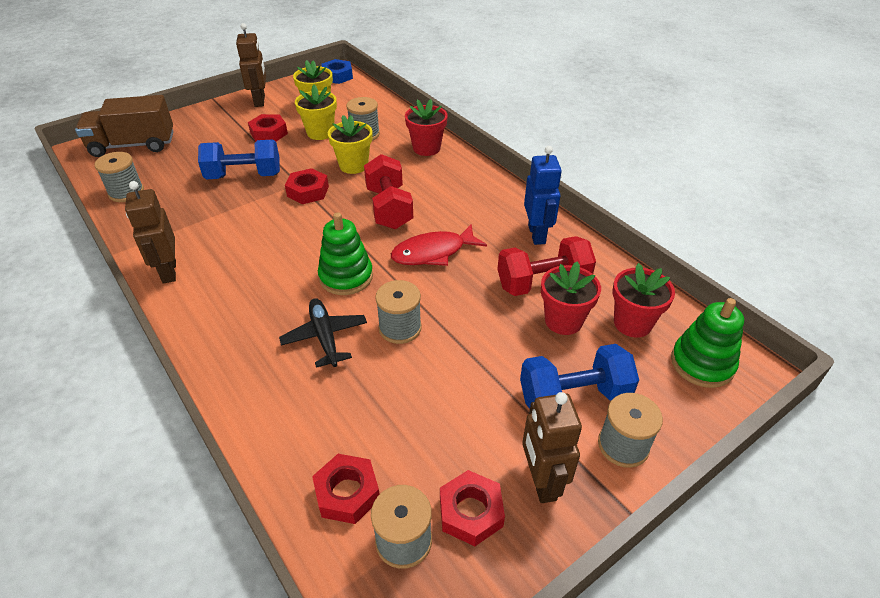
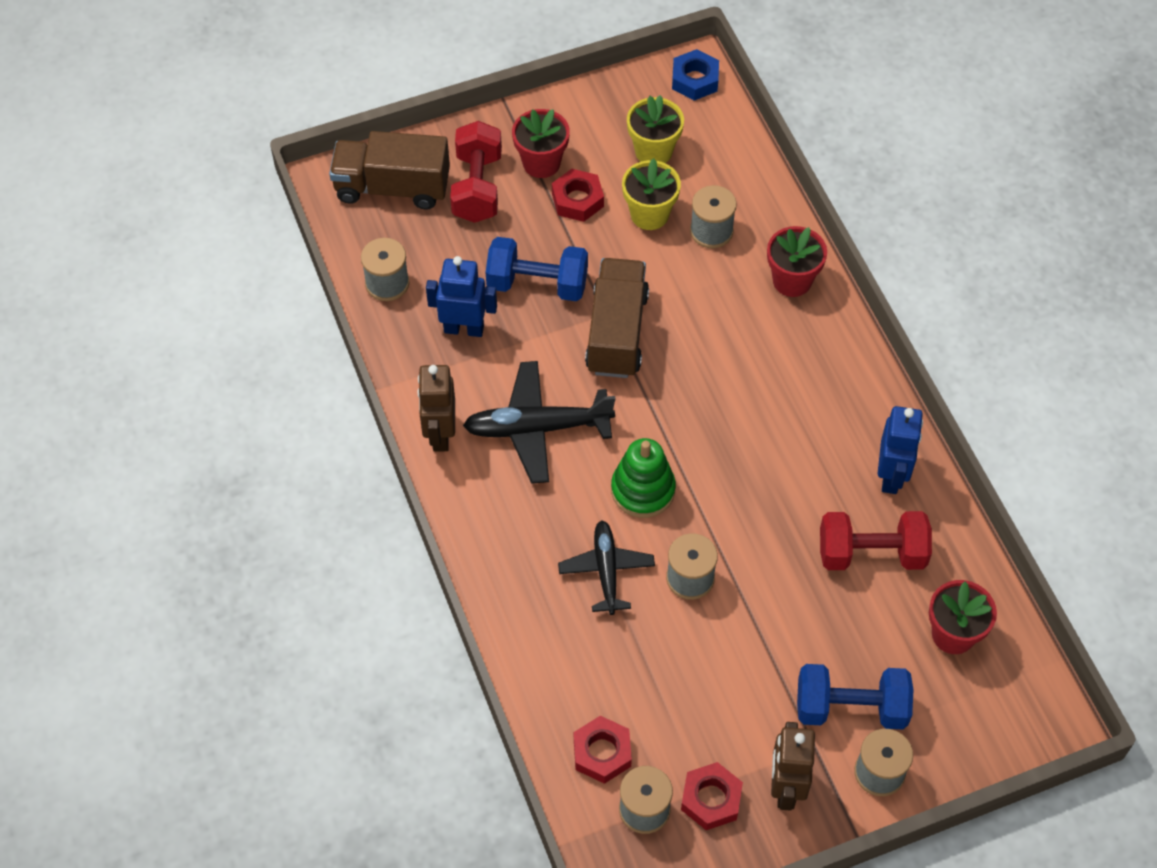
camera: 15 degrees right, 15 degrees up
(188, 207) = (464, 329): none -> blue robot
(252, 254) = (537, 428): none -> black plane
(260, 101) = (571, 120): brown robot -> none
(308, 191) = (617, 333): red nut -> brown truck
(353, 165) = (684, 295): yellow flower pot -> none
(389, 208) = (716, 388): red dumbbell -> red dumbbell (477, 187)
(433, 252) = (754, 476): red fish -> none
(563, 321) = (875, 612): red flower pot -> red flower pot (541, 163)
(702, 363) = (1006, 703): green stacking toy -> none

